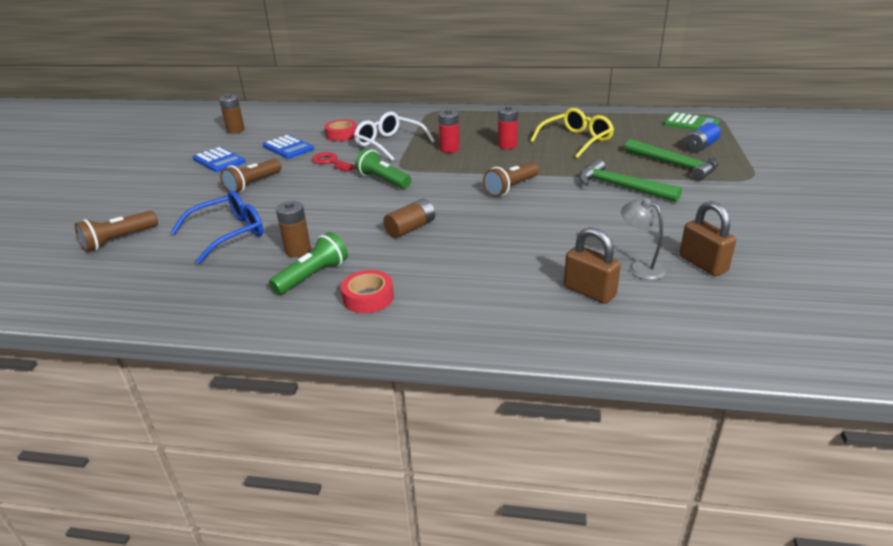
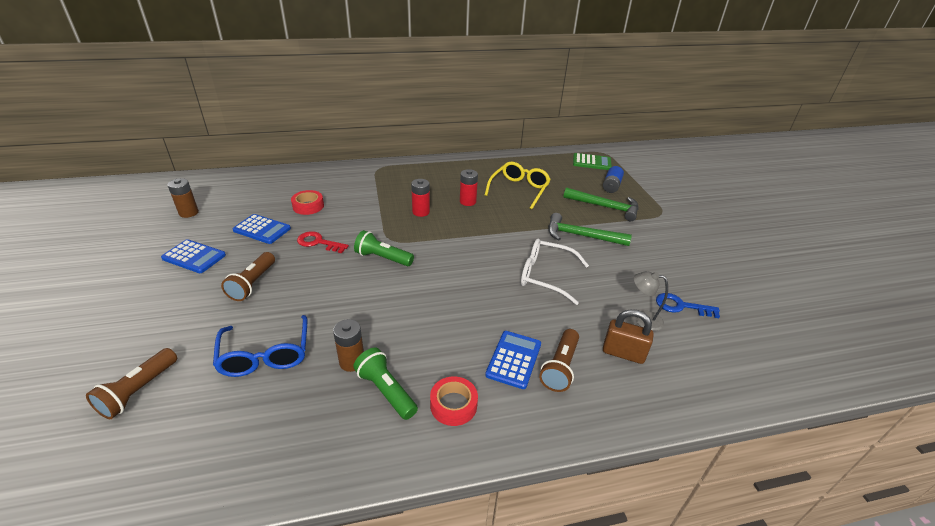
camera: 25 degrees left, 5 degrees up
(229, 234) = (265, 355): blue glasses -> blue glasses turned 135 degrees clockwise
(313, 276) = (386, 391): green flashlight -> green flashlight turned 60 degrees counterclockwise
(389, 144) = (362, 212): white glasses -> white glasses (545, 276)
(410, 228) = (442, 312): brown battery -> none
(457, 275) = (514, 359): none -> blue calculator
(511, 187) = (499, 250): brown flashlight -> brown flashlight (560, 367)
(702, 264) = (681, 306): brown padlock -> blue key

